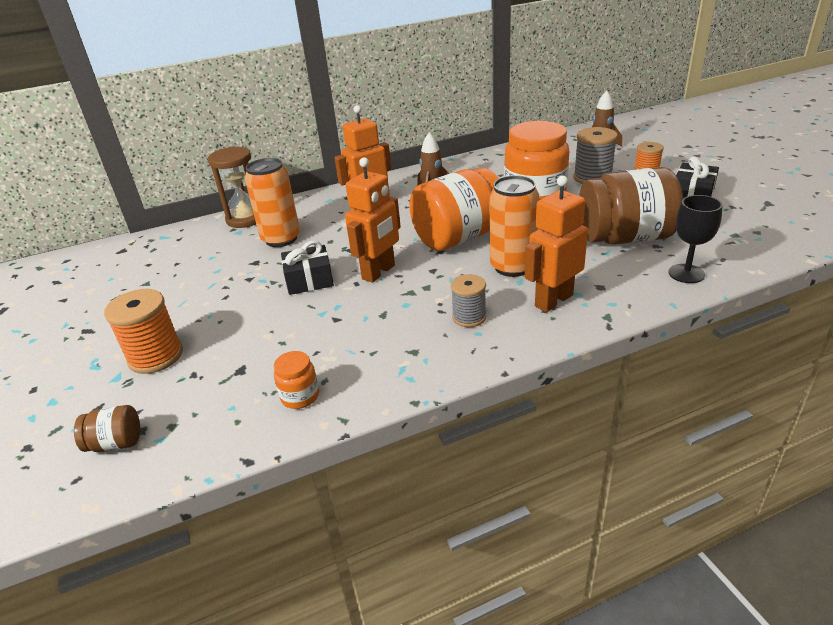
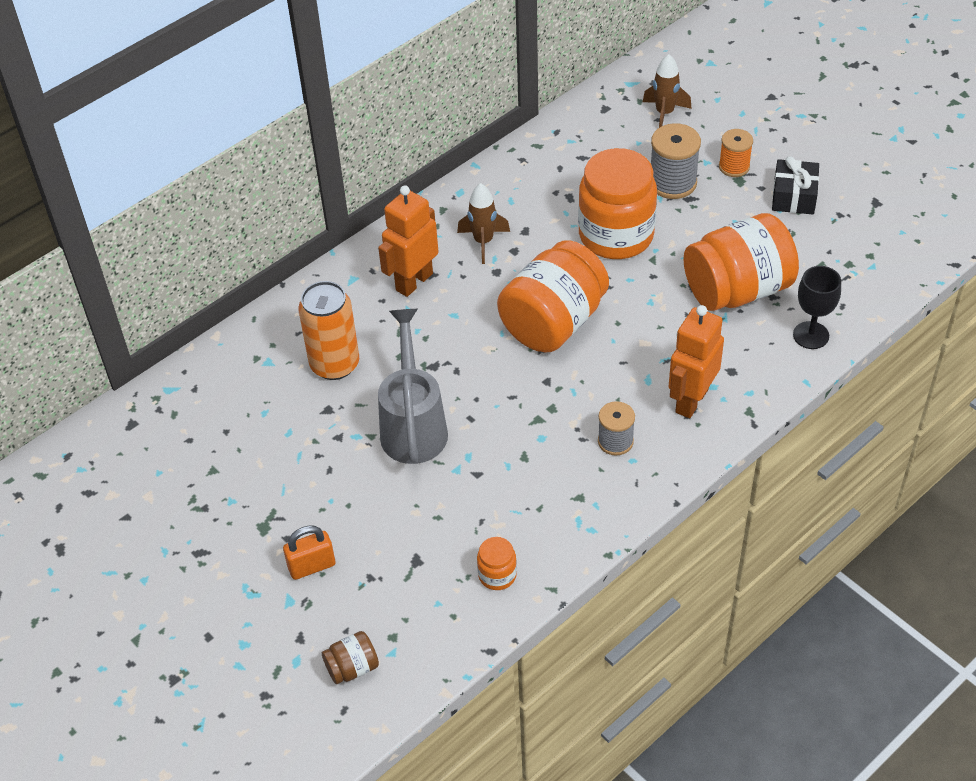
camera: 20 degrees left, 15 degrees up
(156, 356) = (312, 566): orange spool -> orange padlock
(246, 219) = (261, 336): brown hourglass -> none
(309, 280) = (413, 425): black gift -> grey watering can
(379, 272) = (488, 396): orange robot -> none
(512, 267) = (632, 359): orange can -> none
(624, 238) = (737, 290): brown jar -> orange jar

